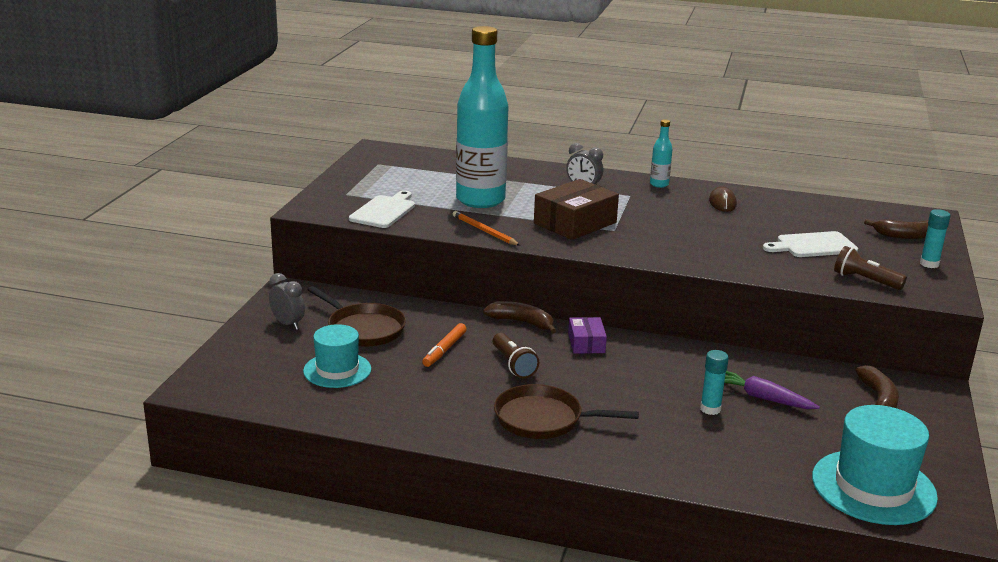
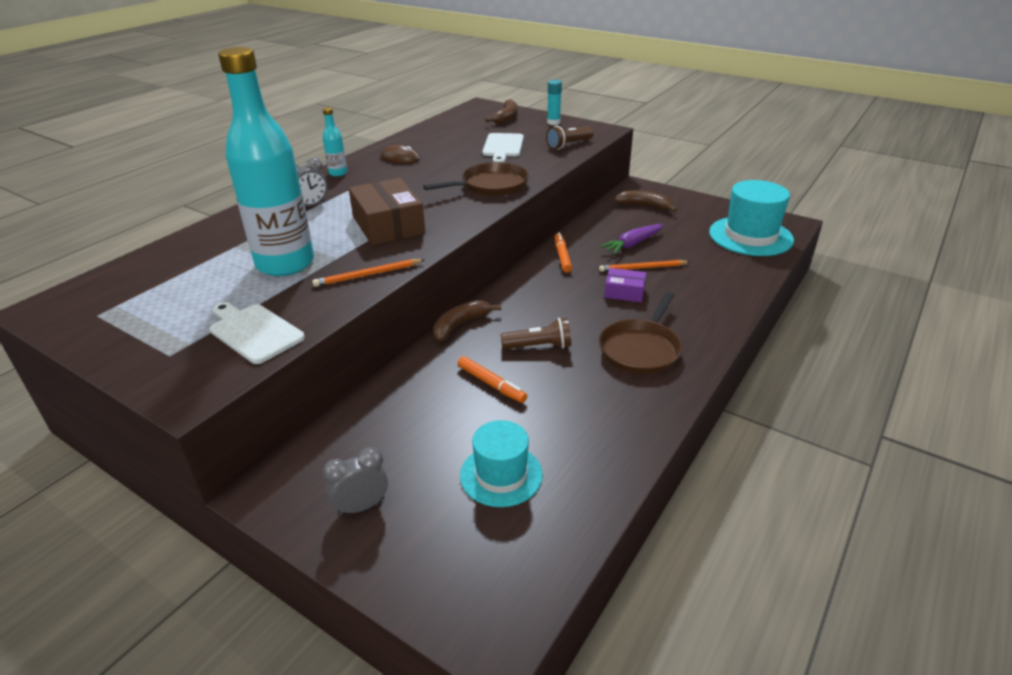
camera: 70 degrees left, 10 degrees up
(363, 329) = (414, 437): brown pan -> brown pan (491, 185)
(586, 343) = (517, 299): purple box -> purple box (624, 292)
(693, 357) = (562, 256): none -> orange marker
(710, 409) = (643, 268): turquoise glue stick -> orange pencil

